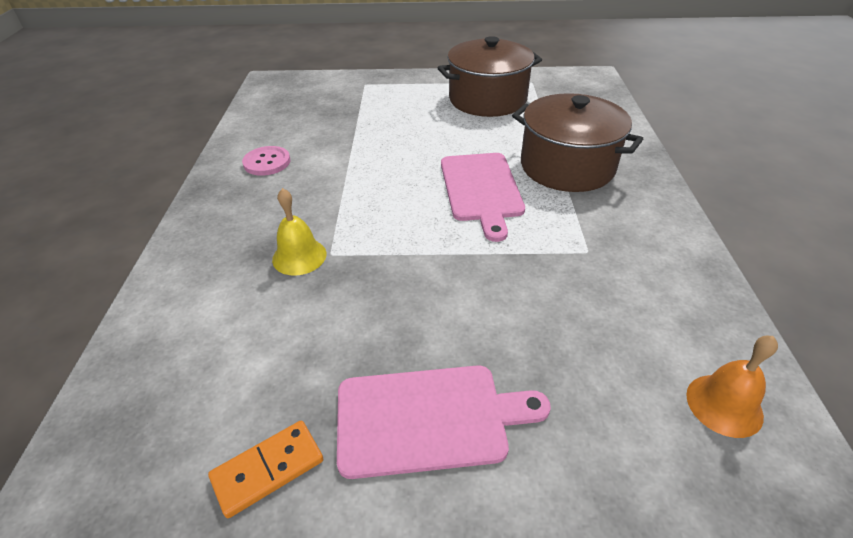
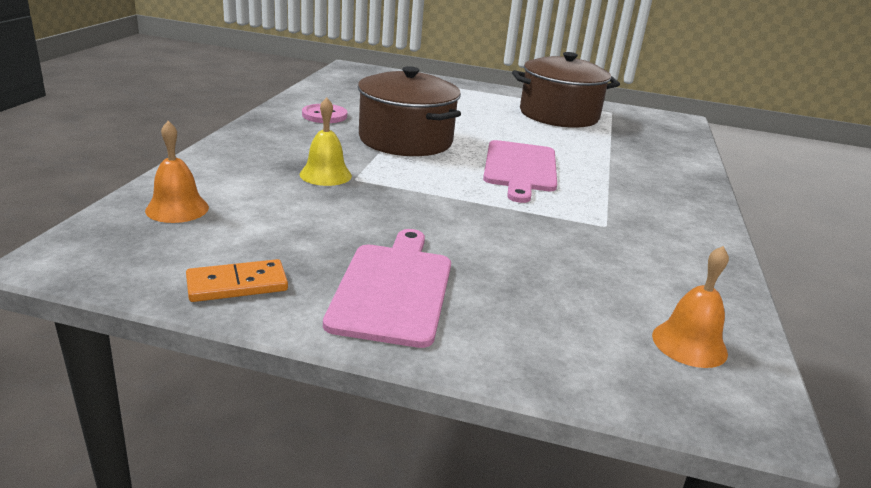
camera: 10 degrees right, 15 degrees down
(162, 362) = (177, 209): none -> orange bell
(428, 419) = (394, 289): pink cutting board -> pink cutting board turned 90 degrees counterclockwise
(567, 166) = (616, 170): brown pot -> brown pot (405, 140)

